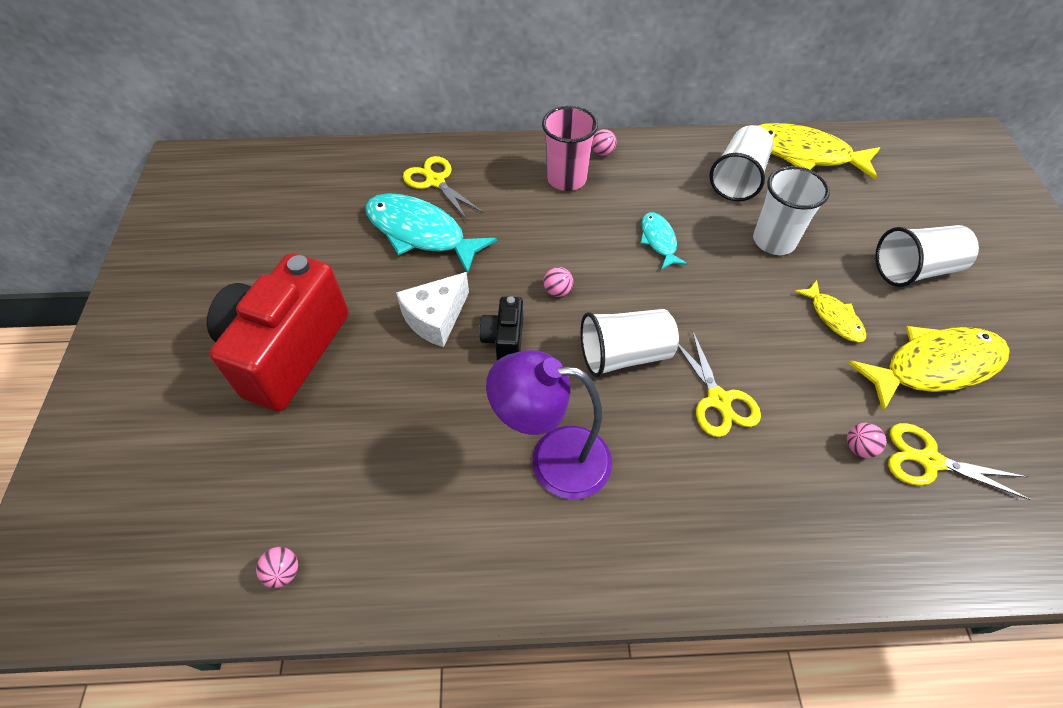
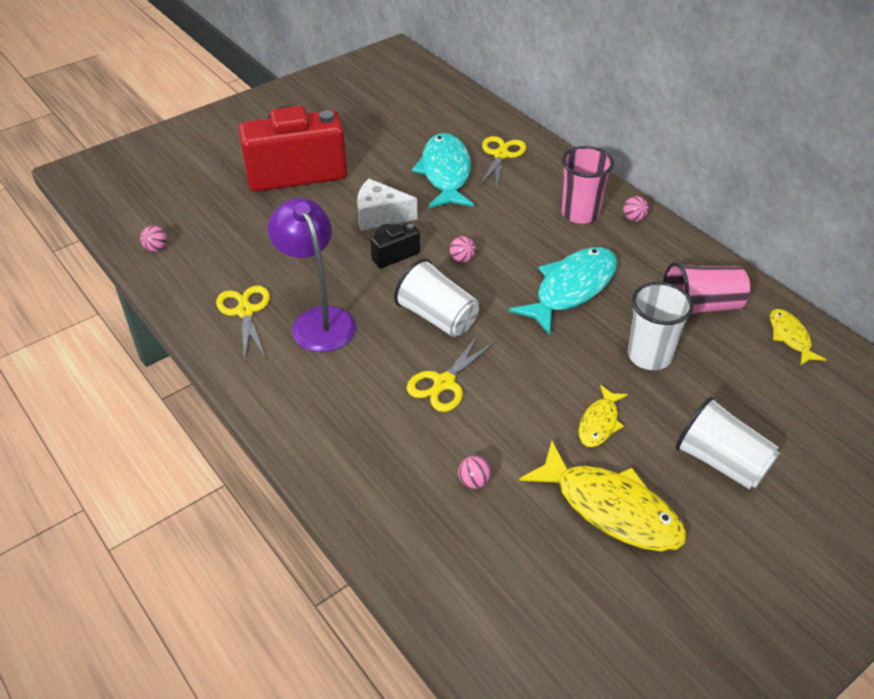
camera: 55 degrees right, 10 degrees down
(659, 240) = (571, 289): turquoise fish -> turquoise fish, size x1.90
(738, 179) = (700, 306): white cup -> pink cup
(804, 154) = (790, 337): yellow fish -> yellow fish, size x0.53
(929, 460) = (501, 531): yellow scissors -> yellow scissors (245, 311)

